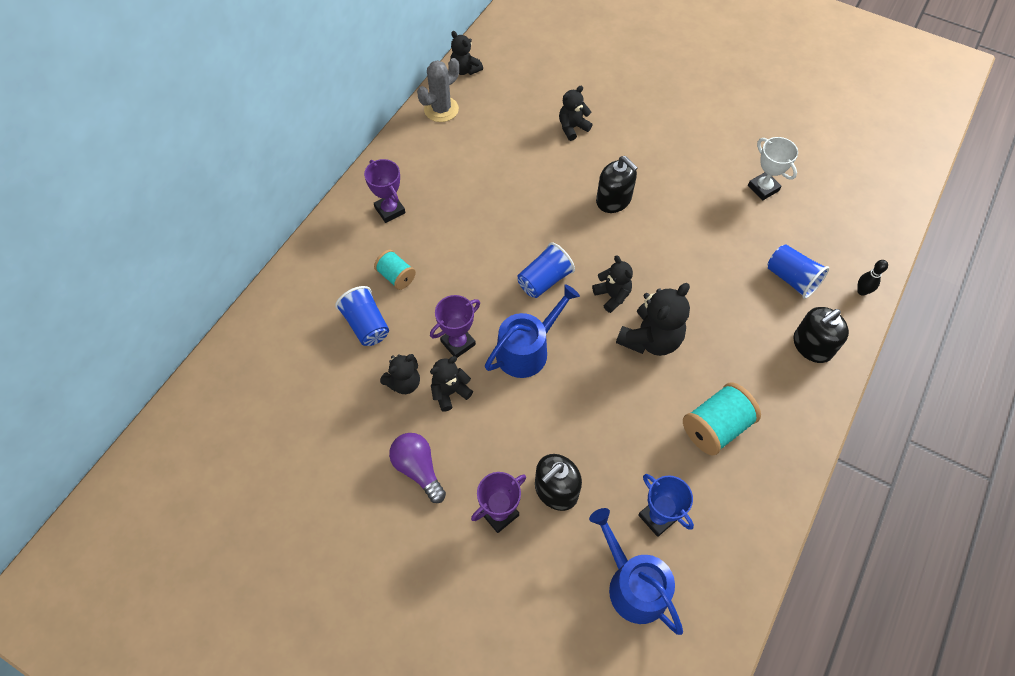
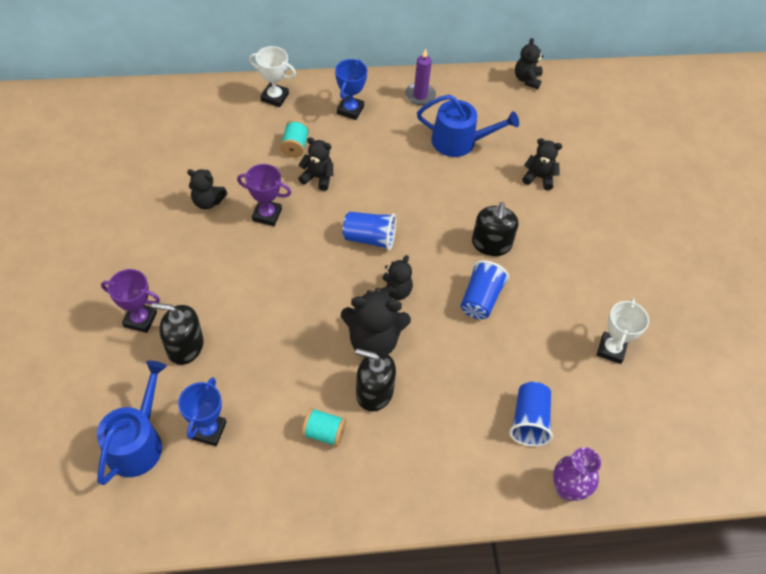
camera: 50 degrees right, 5 degrees down
(322, 258) = (275, 97): none -> white trophy
(366, 325) = (239, 153): blue cup -> blue cup (480, 299)
(390, 210) = (350, 110): purple trophy -> blue trophy
(418, 151) = (420, 95): none -> purple candle
(418, 469) = (143, 249): purple light bulb -> none
(441, 109) = (473, 87): grey cactus -> none
(450, 392) = (220, 233): black teddy bear -> black teddy bear (318, 177)
(527, 349) = (295, 261): blue watering can -> blue watering can (459, 141)
(715, 427) = (324, 433): turquoise spool -> turquoise spool, size x0.61
(812, 346) = (469, 472): black soap dispenser -> black soap dispenser (374, 392)
(862, 291) = (567, 489): black bowling pin -> purple vase

